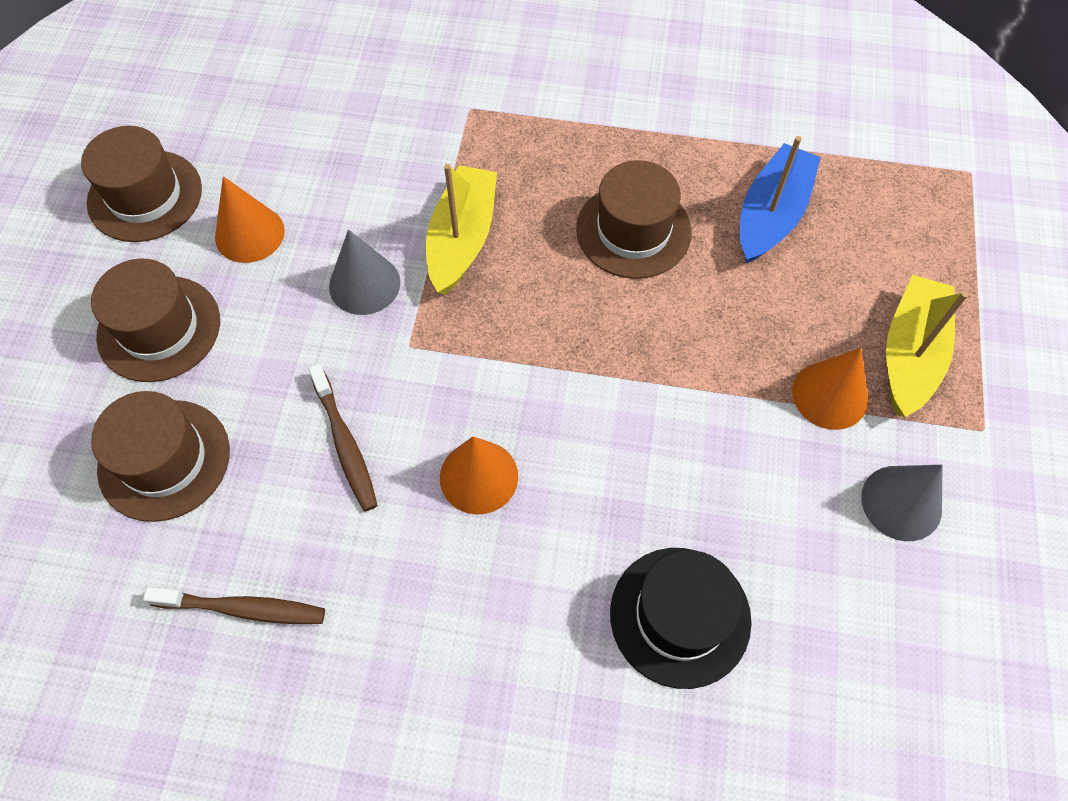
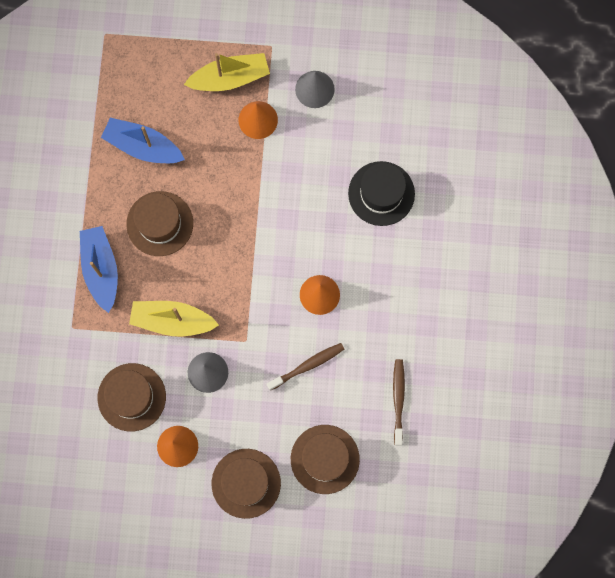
camera: 95 degrees left, 15 degrees up
(145, 196) = (154, 517): brown hat -> brown hat (131, 397)
(560, 148) = (101, 269): none -> blue boat
(910, 354) = (230, 78): yellow boat -> yellow boat turned 150 degrees clockwise

